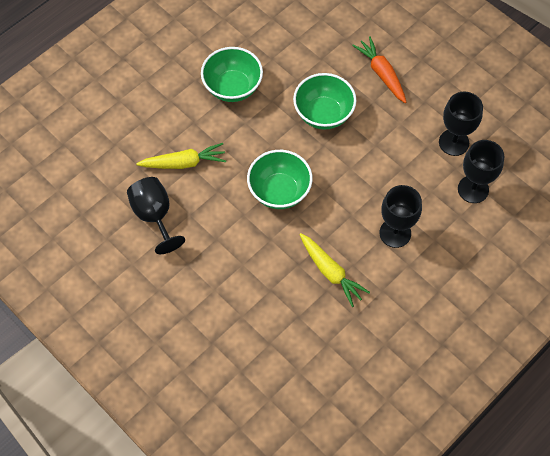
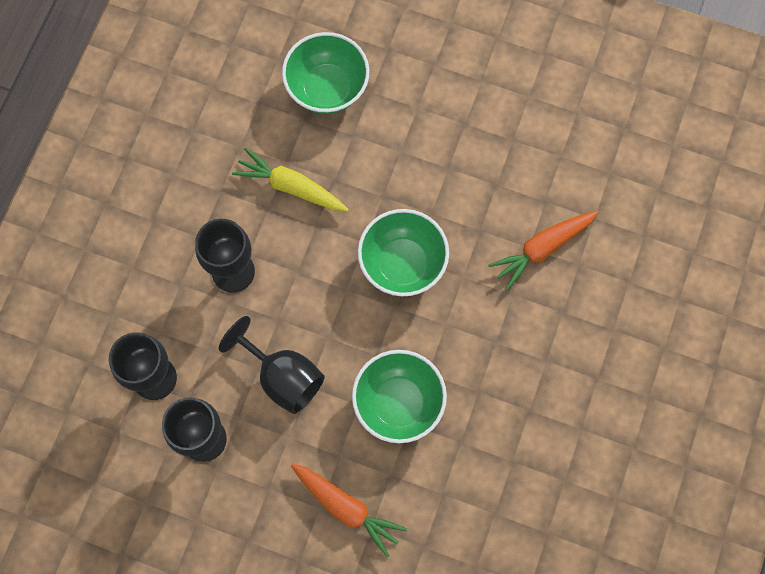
camera: 155 degrees right, 10 degrees up
(154, 216) = (537, 164): black goblet -> black goblet (283, 377)
(183, 163) = (543, 248): yellow carrot -> orange carrot
(232, 87) = (541, 388): green bowl -> green bowl (327, 88)

